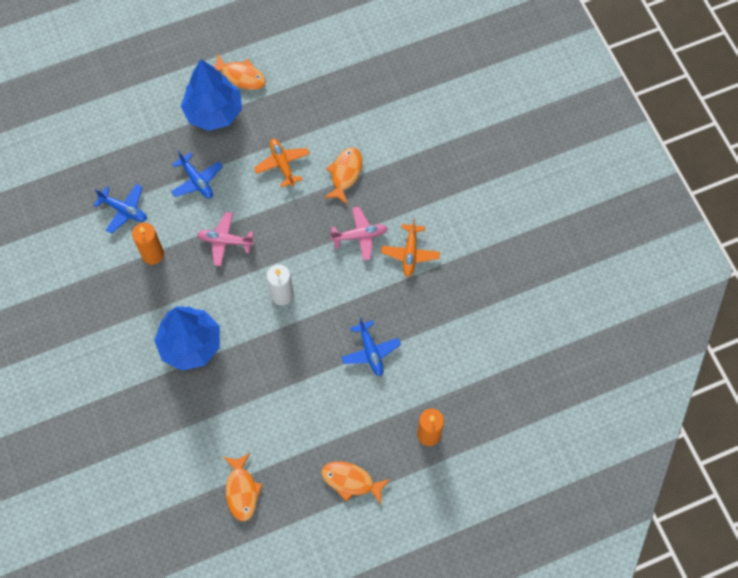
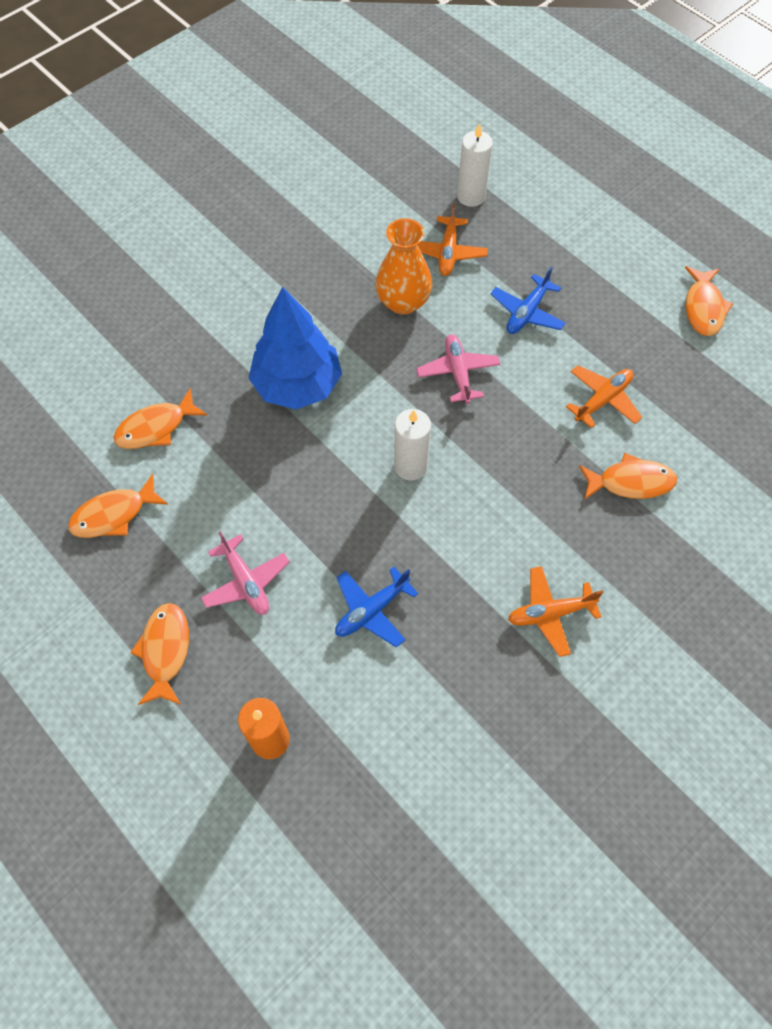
camera: 70 degrees right, 5 degrees down
(81, 176) = (471, 196): none -> white candle
(124, 210) = (448, 252): blue plane -> orange plane
(153, 254) = (403, 302): orange candle -> orange vase
(185, 447) = (156, 427): none -> orange fish
(214, 112) = (634, 296): blue tree -> none
(360, 236) = (544, 534): pink plane -> pink plane (246, 581)

